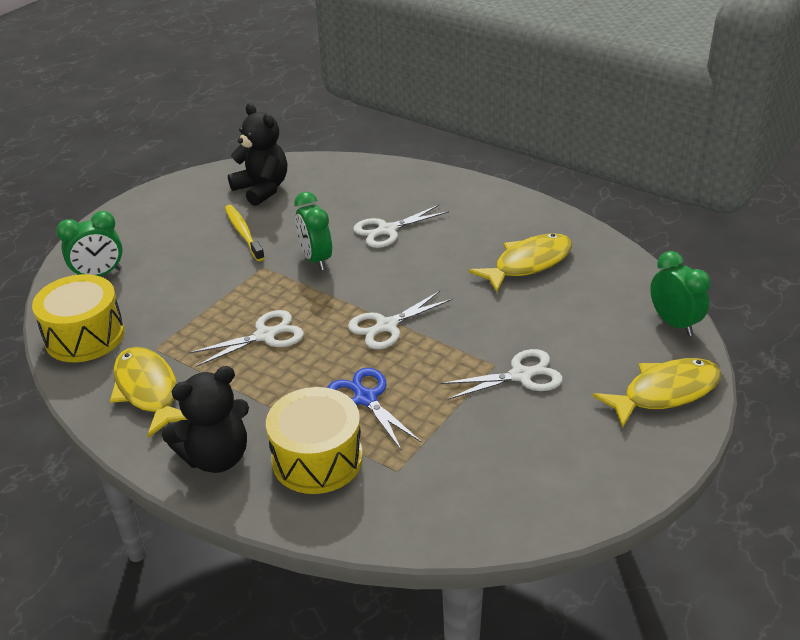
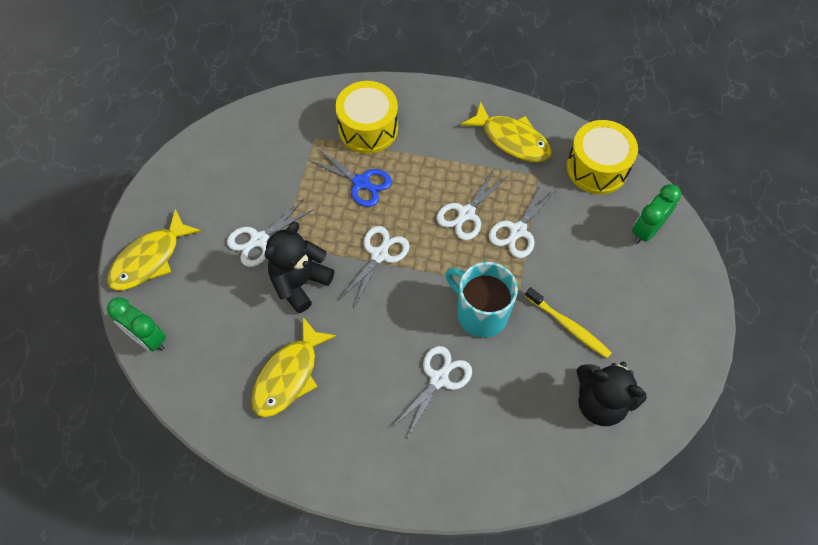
camera: 155 degrees right, 25 degrees up
(216, 457) = (431, 109): black teddy bear -> black teddy bear (300, 282)
(224, 307) = (518, 230): none -> white scissors
(316, 259) = (480, 313): green clock -> turquoise mug

